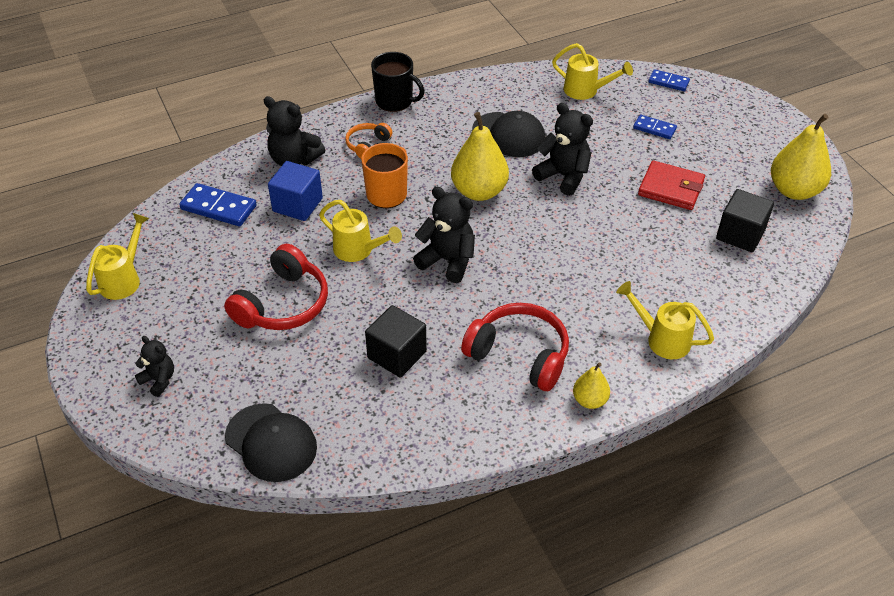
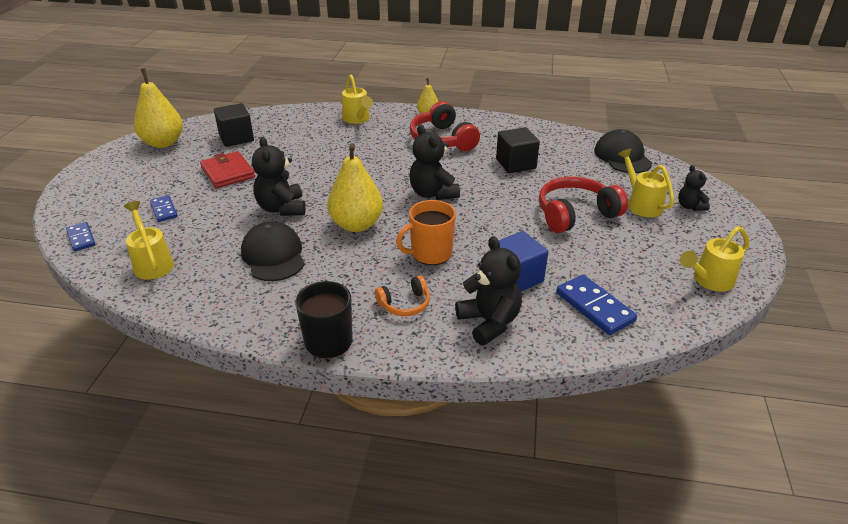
camera: 145 degrees left, 10 degrees down
(358, 250) = (492, 224): yellow watering can -> yellow watering can (641, 204)

